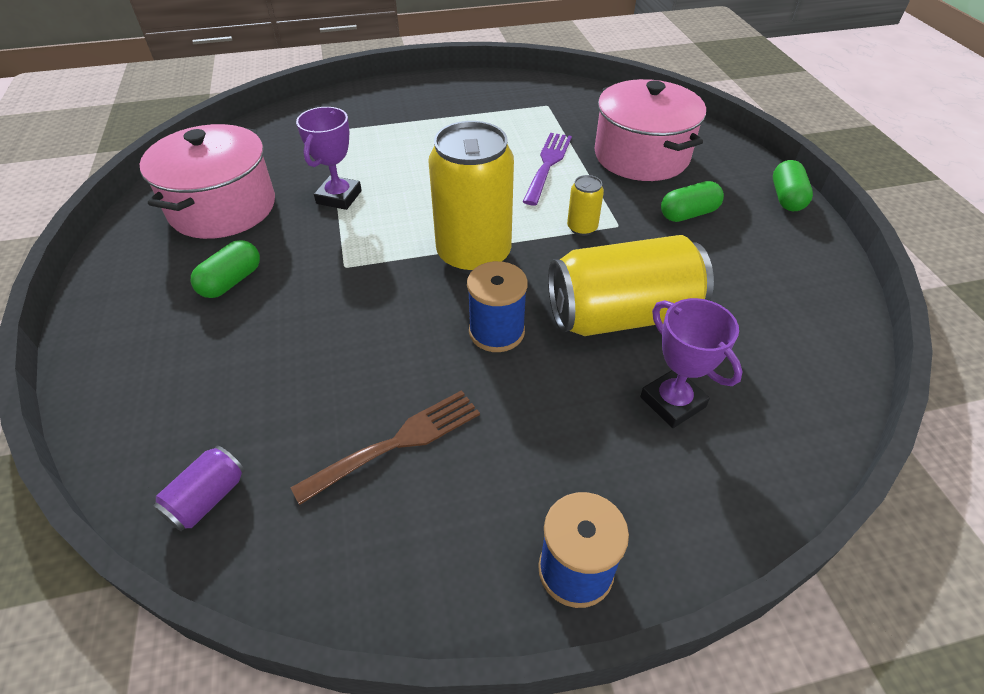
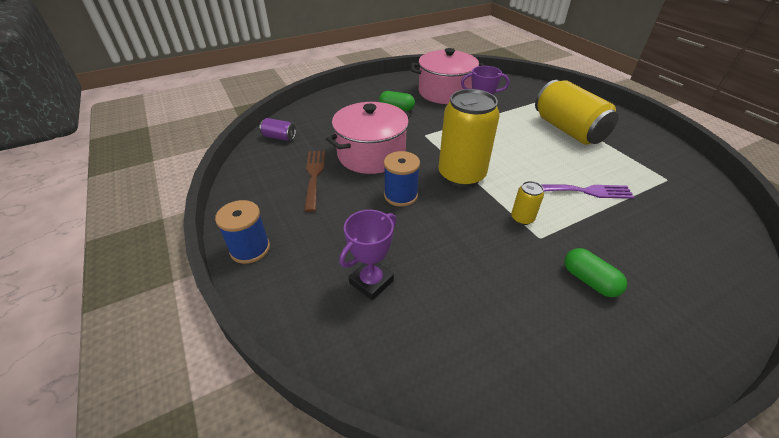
camera: 75 degrees right, 5 degrees down
(396, 444) = (314, 177): brown fork -> brown fork turned 135 degrees counterclockwise
(621, 315) = (441, 249): yellow can -> yellow can (568, 130)
(641, 156) = (650, 242): pink pot -> pink pot (371, 154)
(786, 198) = (686, 364): green capsule -> none

